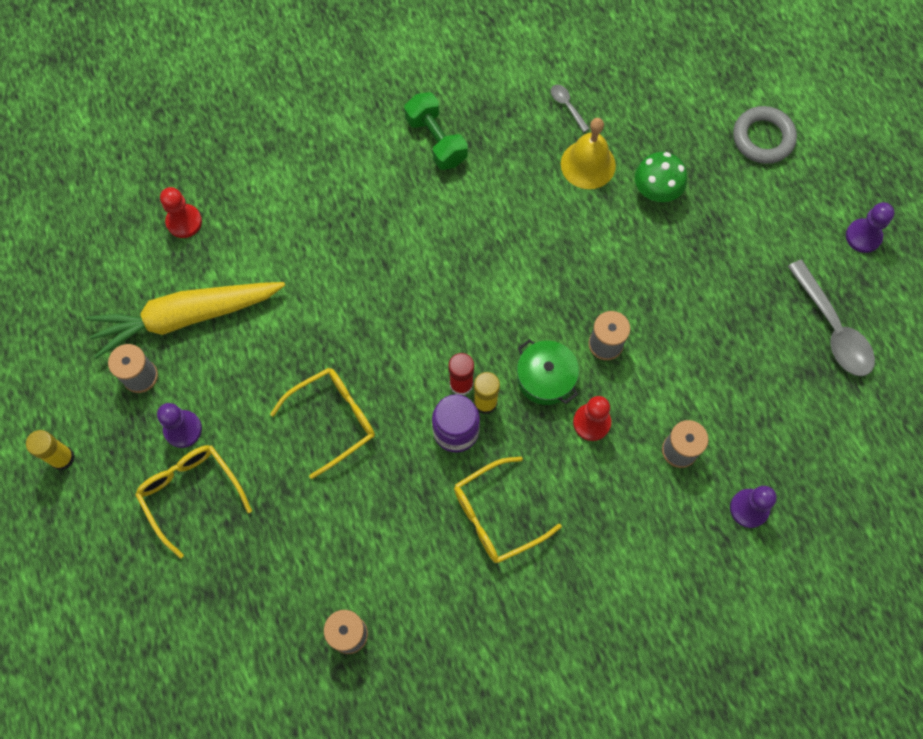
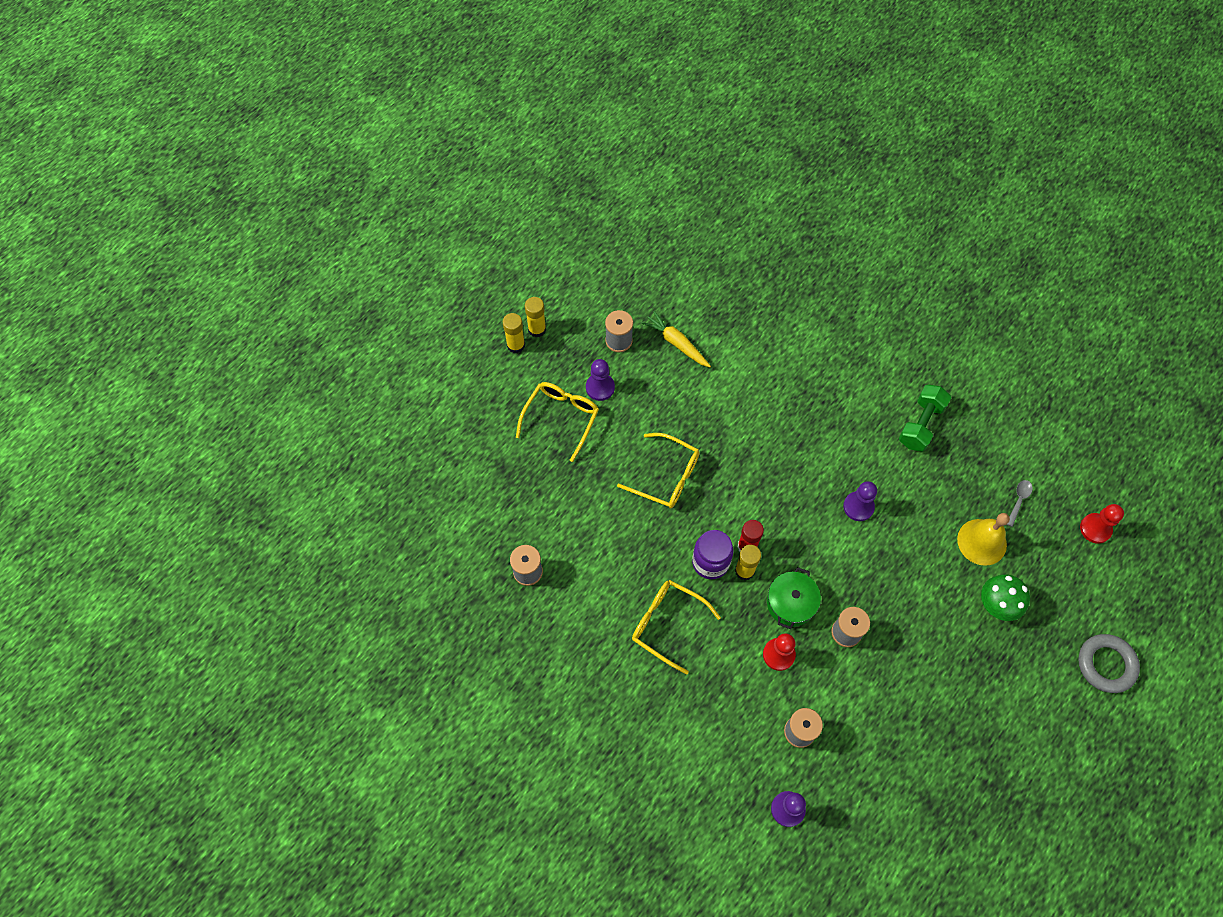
camera: 60 degrees right, 5 degrees down
(65, 493) = (516, 345): none -> yellow glue stick
(184, 222) = (742, 301): red pawn -> red pawn (1095, 529)
(186, 317) = (676, 343): yellow carrot -> yellow carrot, size x0.54
(833, 329) = (980, 804): grey spoon -> none
(863, 236) = (1079, 791): purple pawn -> purple pawn (858, 507)

